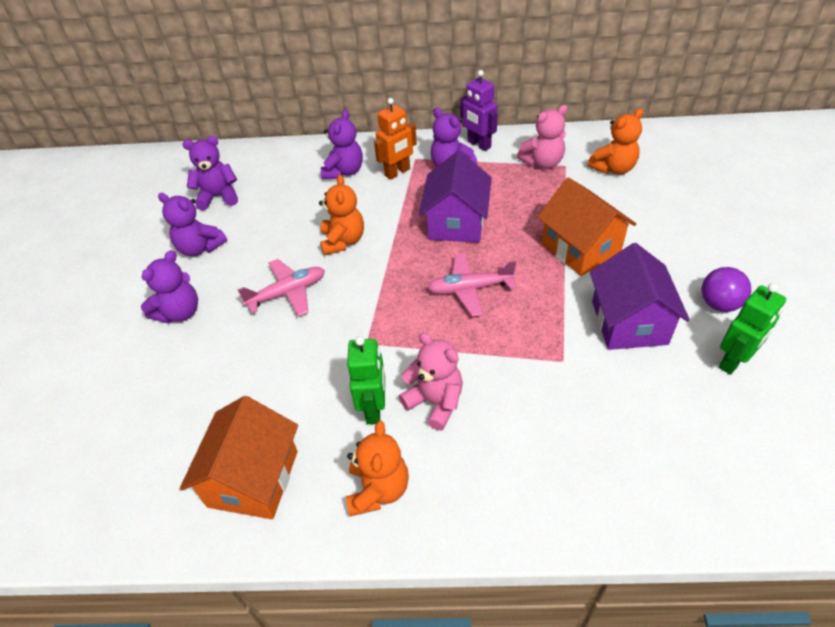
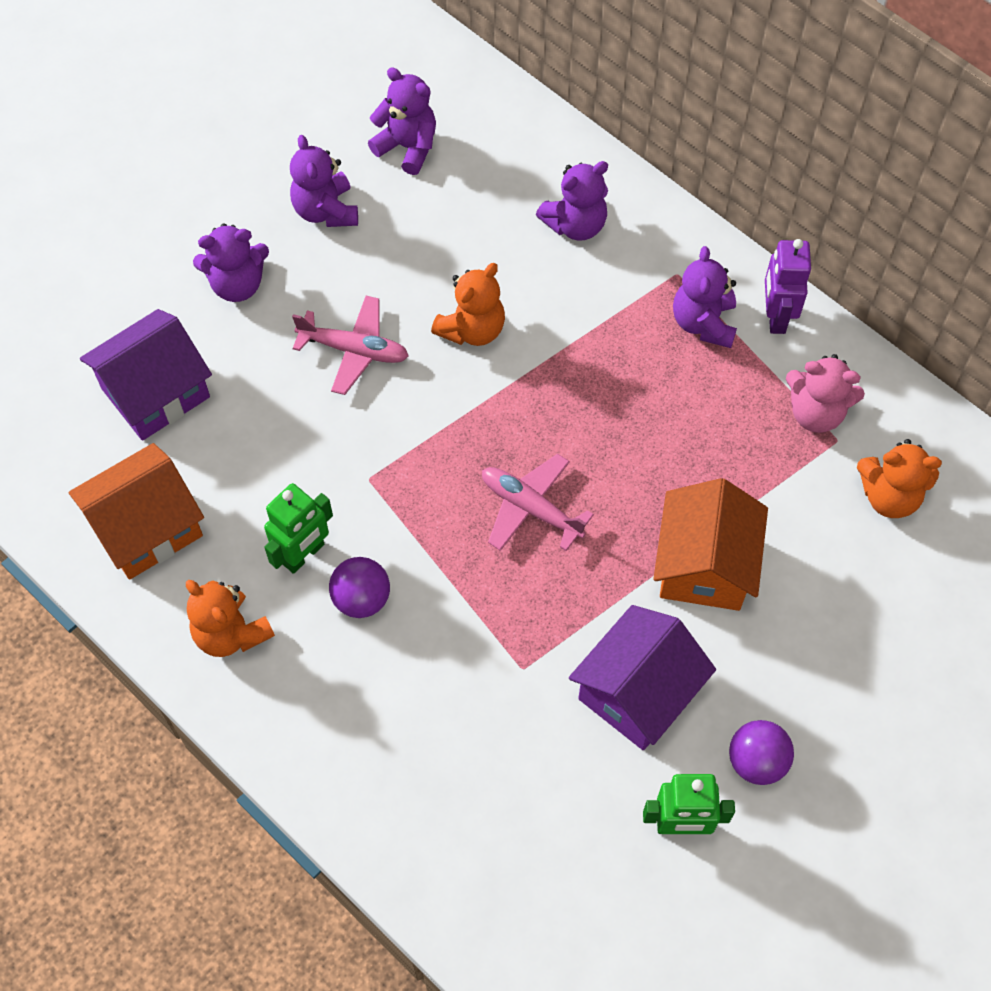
camera: 40 degrees right, 15 degrees up
(378, 489) = (231, 633): orange teddy bear -> orange teddy bear turned 90 degrees clockwise
(397, 172) = (633, 278): orange robot -> none
(435, 402) = (361, 599): pink teddy bear -> purple ball
(456, 223) = (614, 411): purple house -> purple house (155, 393)

